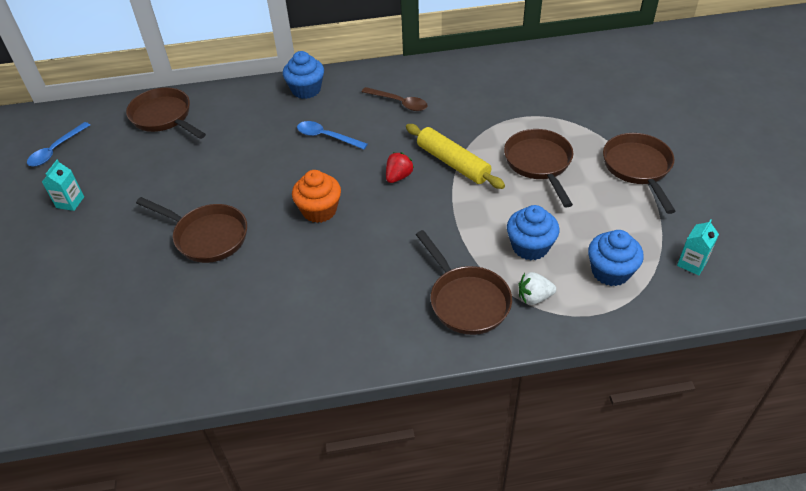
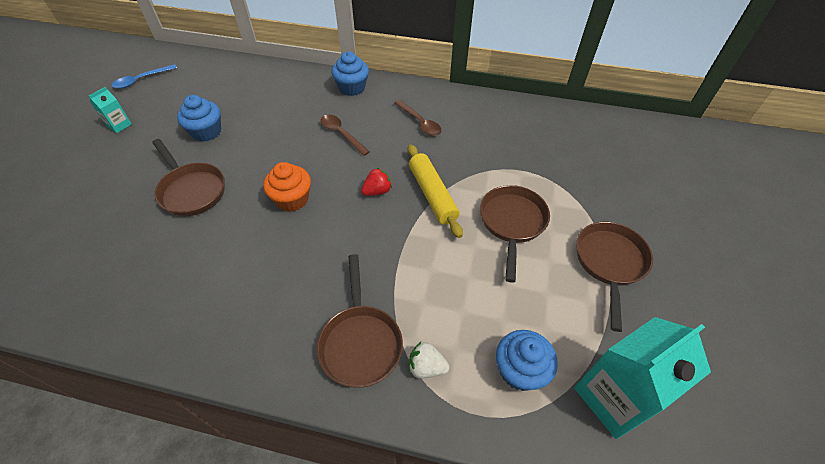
camera: 20 degrees right, 5 degrees up
(164, 117) = (232, 78): brown pan -> none
(326, 137) = (341, 134): blue spoon -> brown spoon
(530, 246) = (454, 308): blue cupcake -> blue cupcake (206, 132)
(692, 263) = (614, 397): turquoise carton -> turquoise carton, size x2.19

